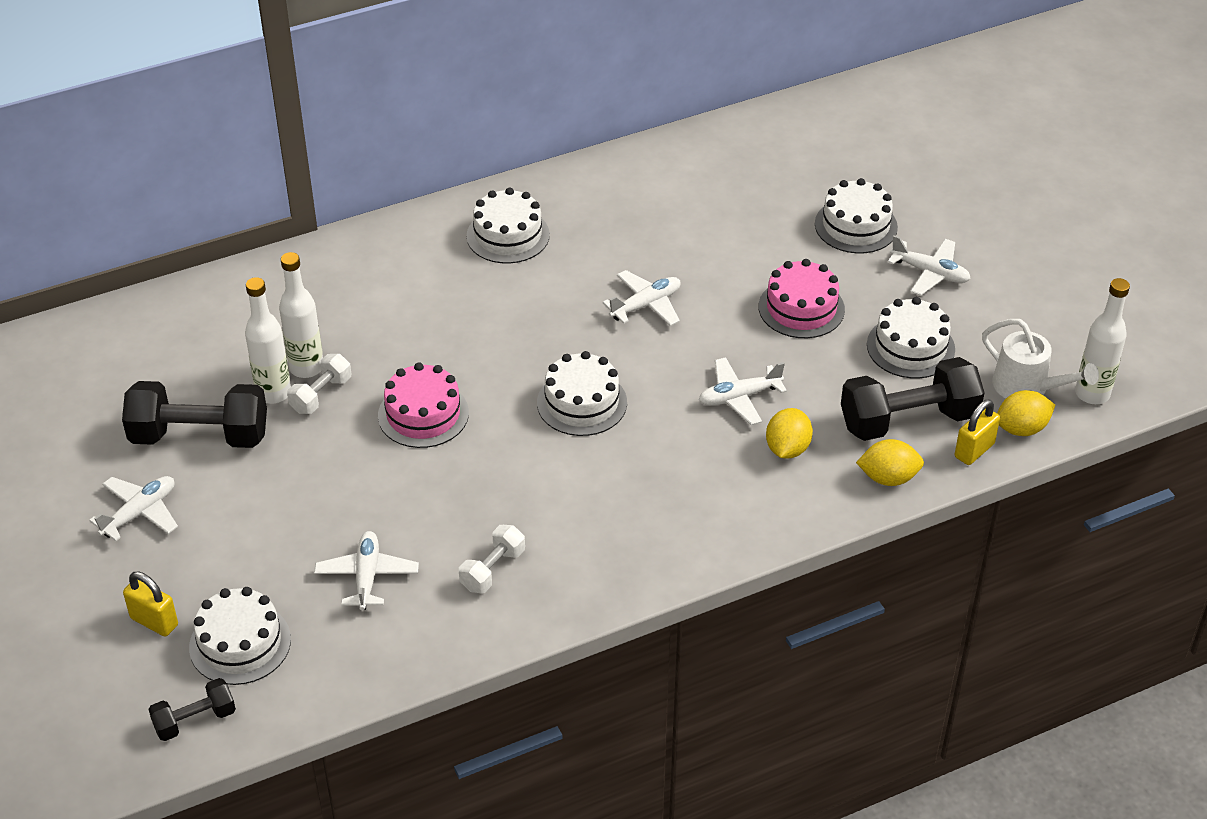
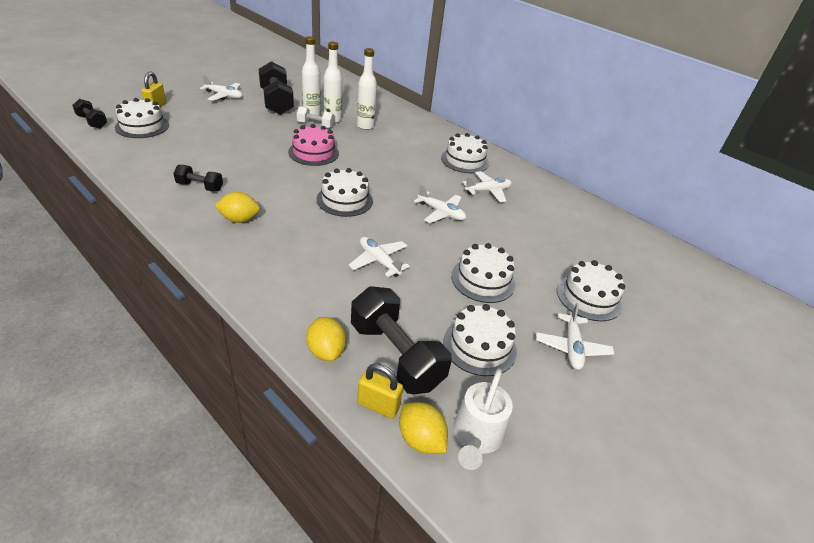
camera: 65 degrees right, 5 degrees down
(367, 576) = (190, 151): white plane -> white plane (488, 191)
(493, 570) = (200, 187): white dumbbell -> black dumbbell
(787, 449) = (338, 290): yellow lemon -> yellow lemon (239, 219)
(801, 308) = (483, 280): pink cake -> white cake
(1092, 394) = (497, 497): white bottle -> white bottle (365, 126)

